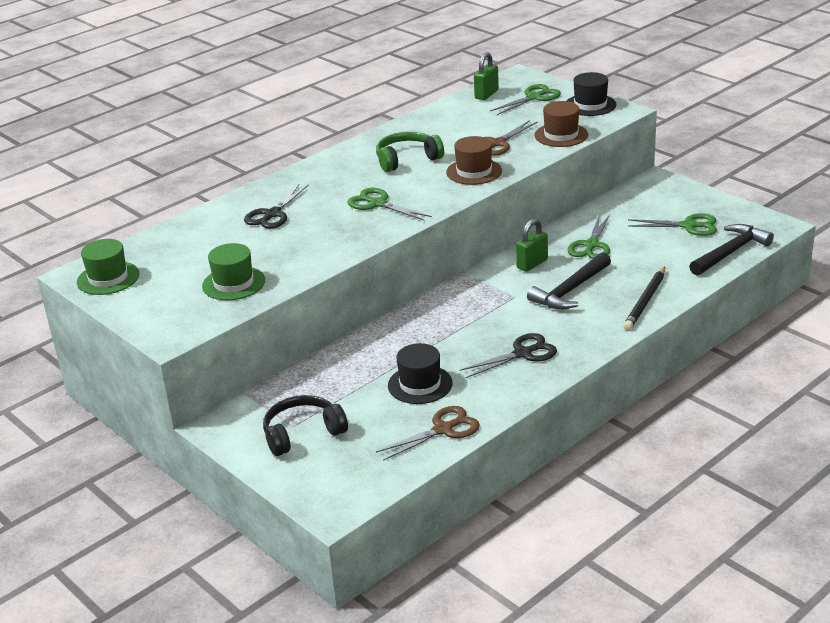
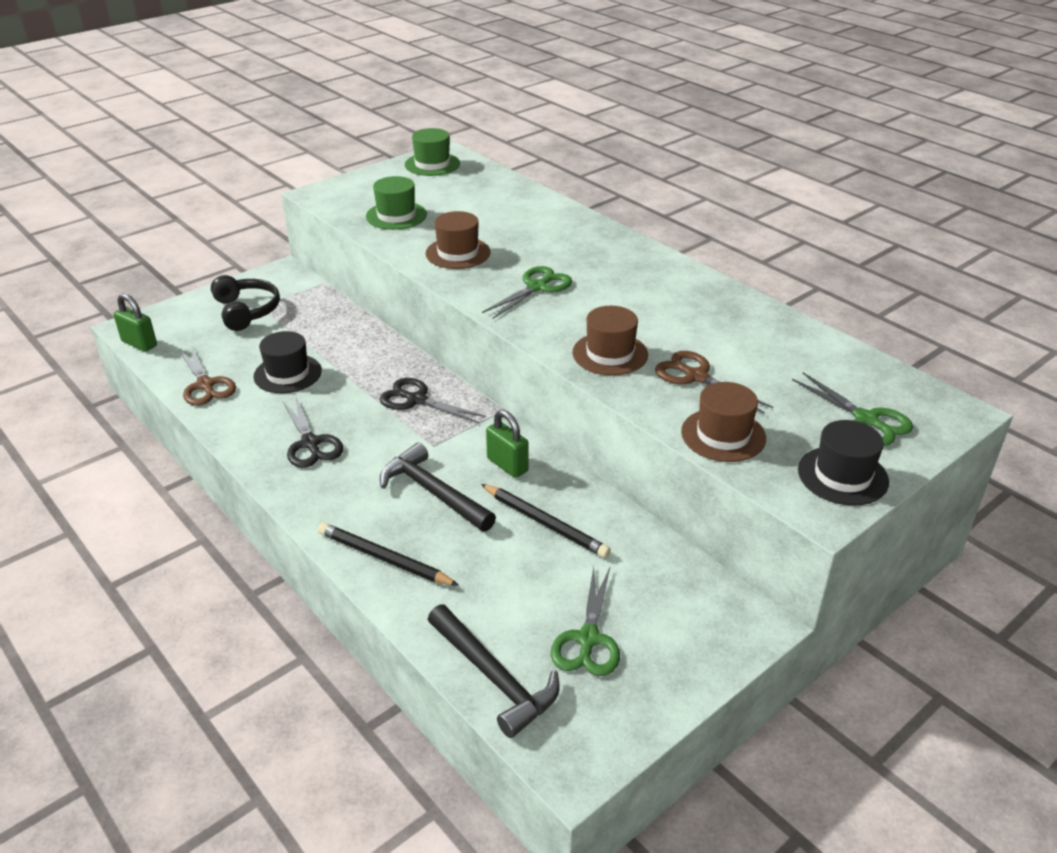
camera: 90 degrees right, 5 degrees up
(272, 214) = (529, 229): black scissors -> black scissors (416, 400)
(316, 243) = (458, 253): none -> brown hat
(407, 159) = (652, 307): green headphones -> none
(486, 94) = (871, 376): green padlock -> green padlock (139, 343)
(591, 245) = (545, 523): green scissors -> black pencil

